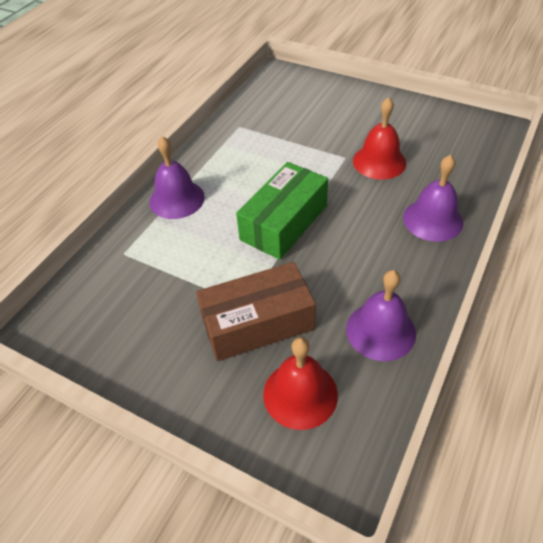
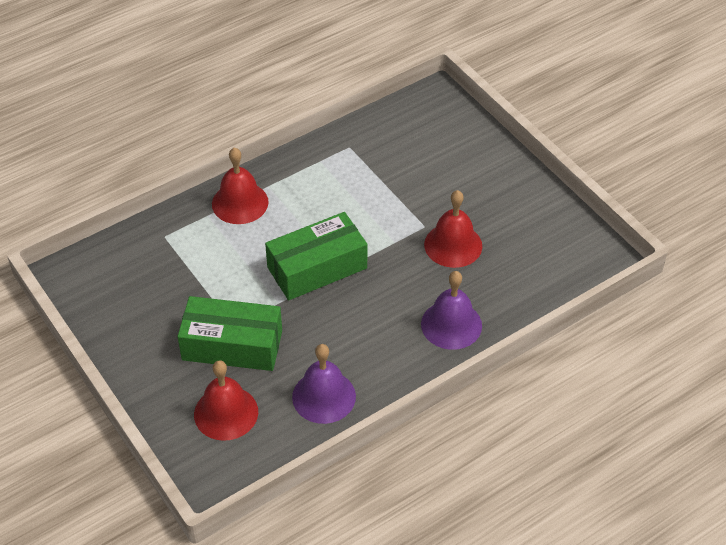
camera: 25 degrees right, 0 degrees up
(177, 199) = (240, 203): purple bell -> red bell
(257, 323) = (232, 345): brown box -> green box

